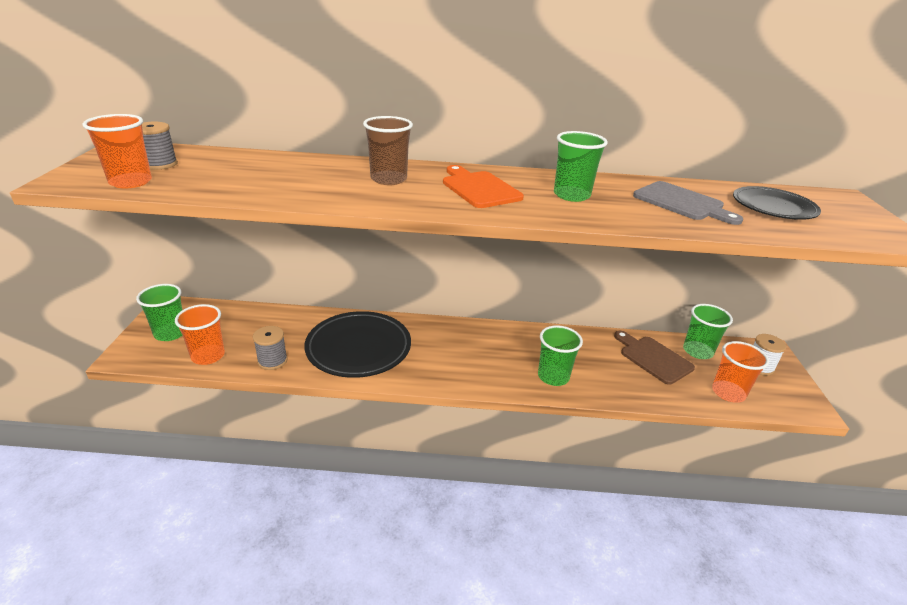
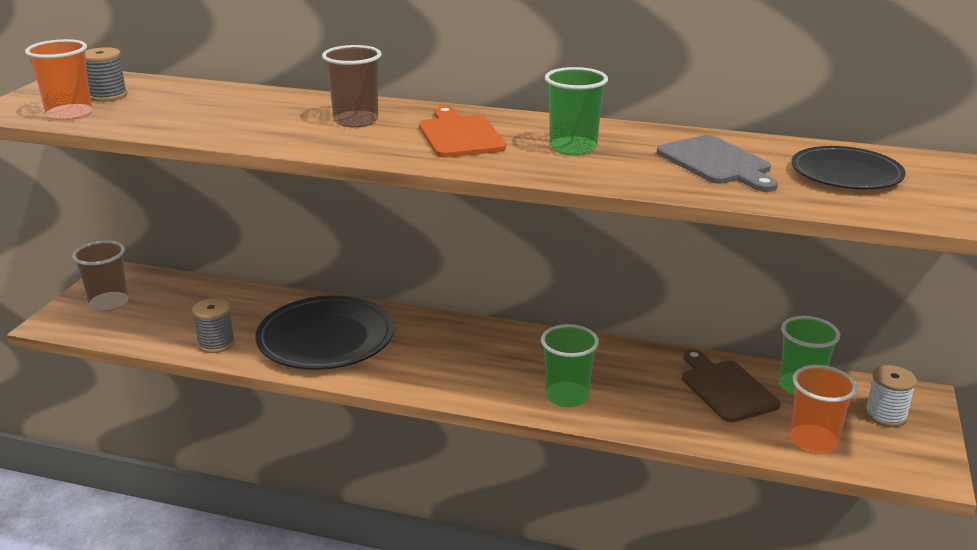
camera: 15 degrees right, 5 degrees down
(170, 333) = (109, 303): green cup -> brown cup
(208, 356) = (144, 331): orange cup -> none

